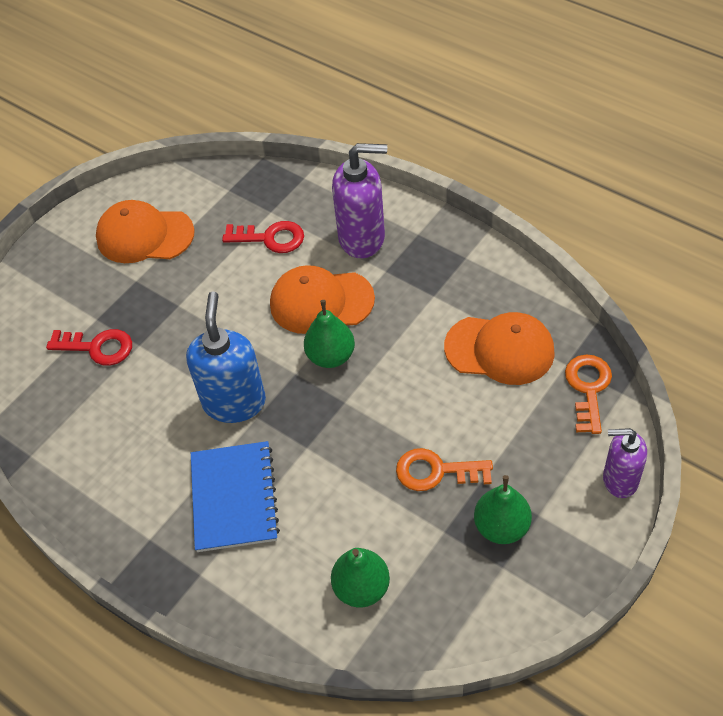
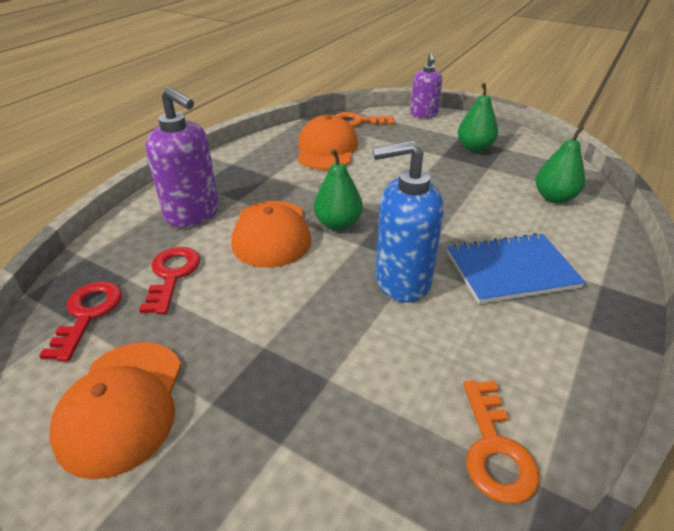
camera: 100 degrees left, 15 degrees down
(97, 347) = (335, 430): red key -> red key (87, 314)
(362, 238) = (193, 214): purple soap dispenser -> purple soap dispenser turned 135 degrees clockwise
(436, 471) = (441, 171): orange key -> orange key (495, 448)

